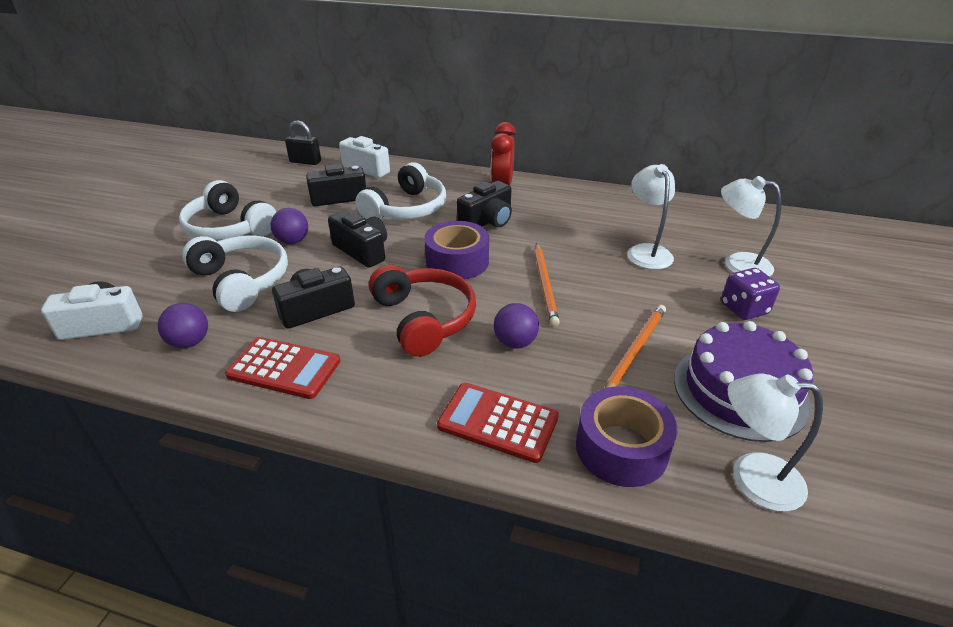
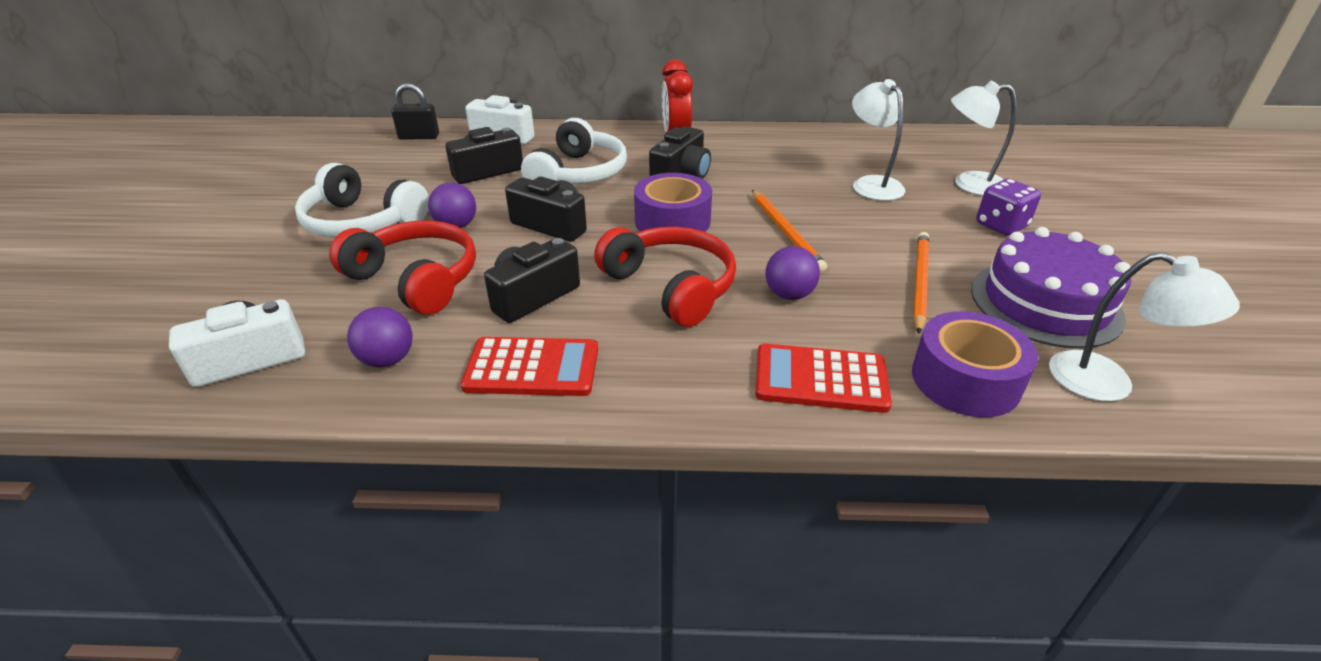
camera: 15 degrees left, 0 degrees up
(242, 281) = (416, 279): white headphones -> red headphones
(752, 479) = (1107, 384): white lamp -> white lamp turned 135 degrees counterclockwise

